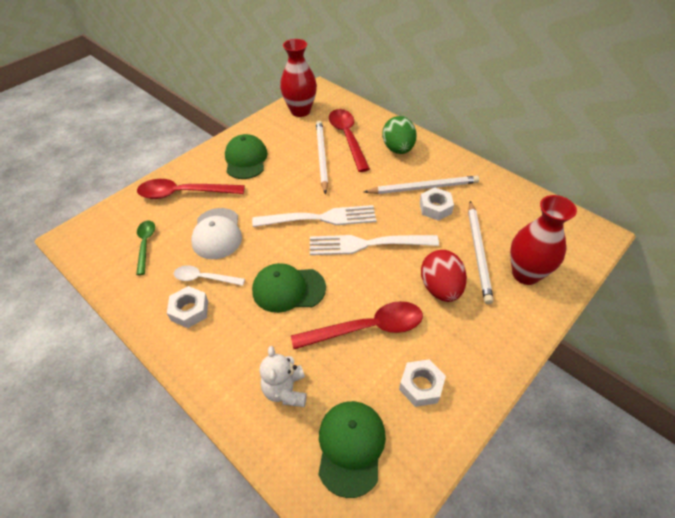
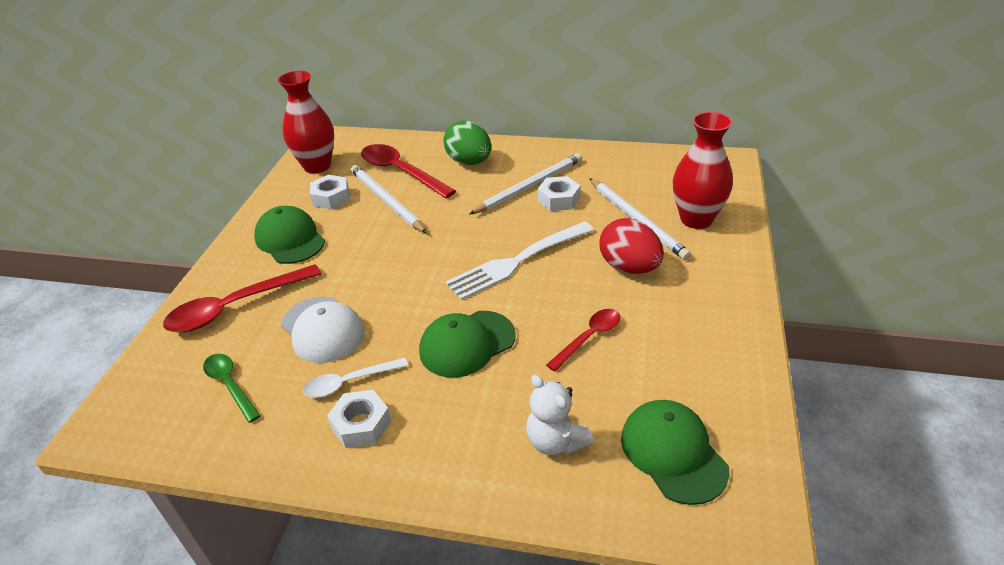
camera: 30 degrees left, 10 degrees down
(320, 218) = (440, 260): white fork -> none
(367, 328) = (589, 338): red spoon -> red spoon, size x0.59
(421, 386) = (690, 361): white nut -> white nut (331, 197)

